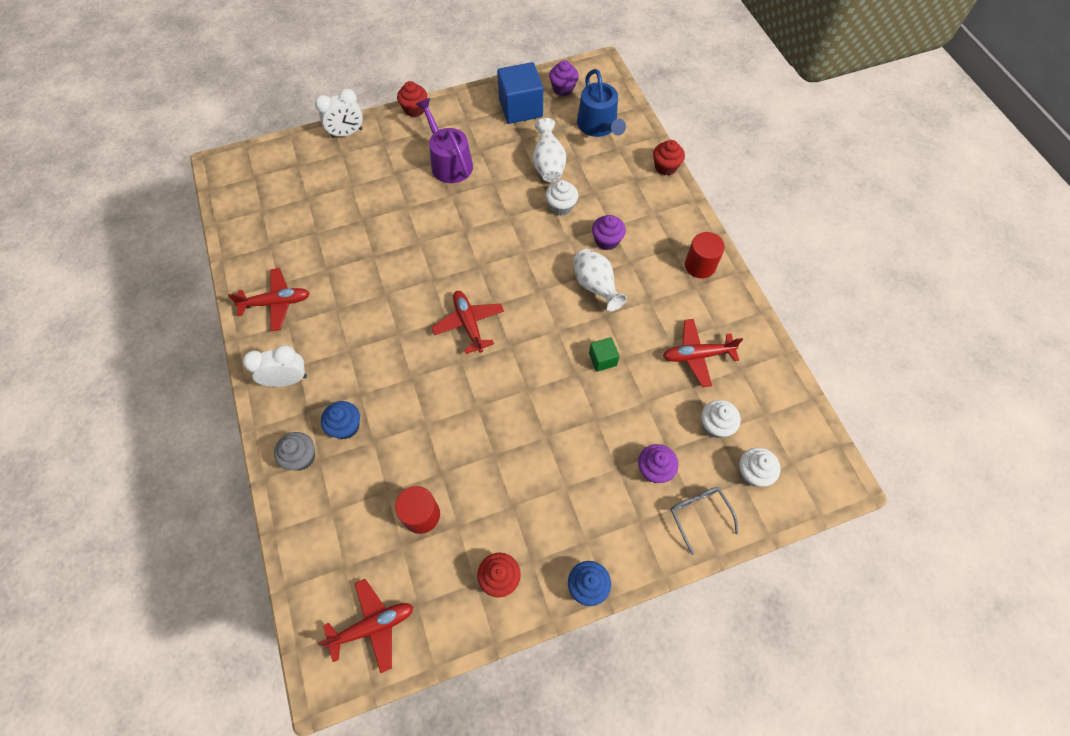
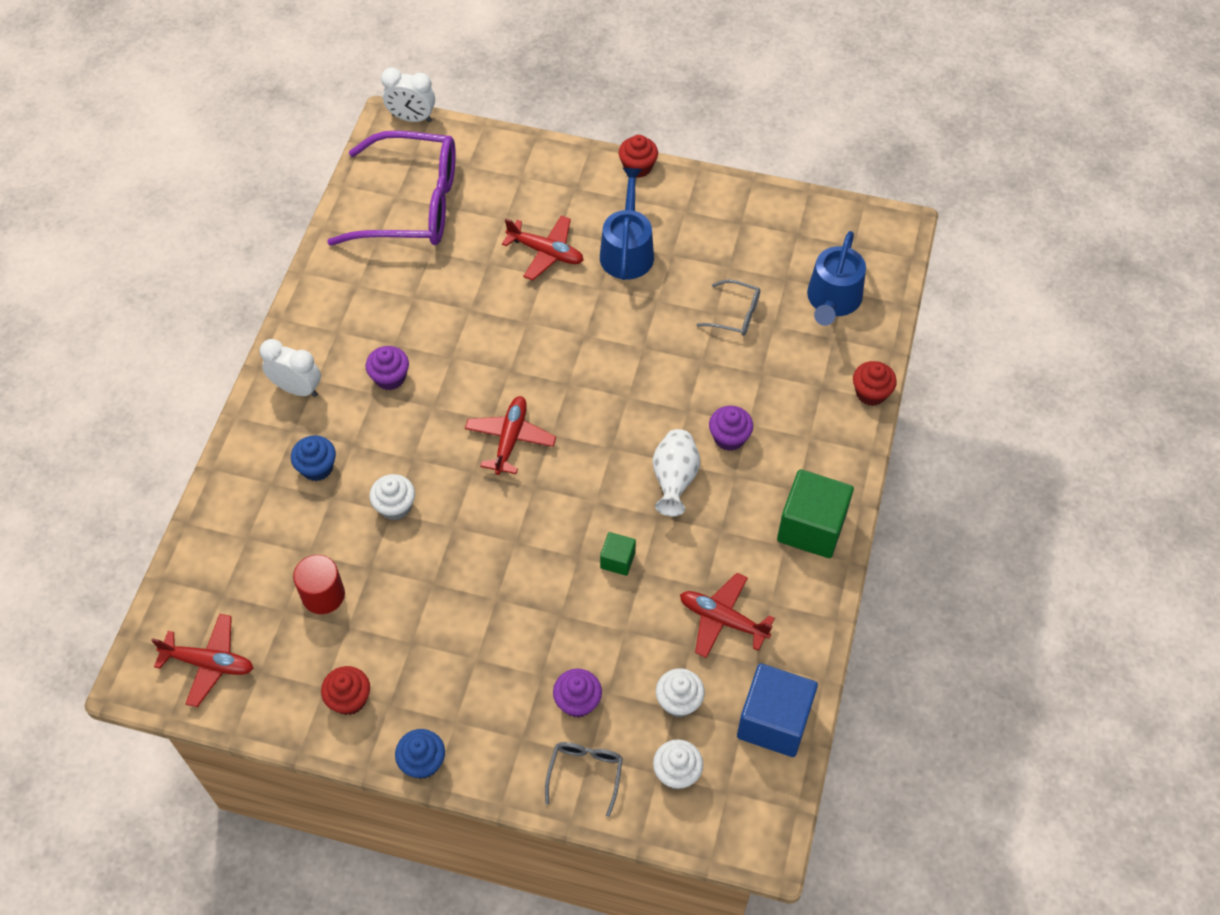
camera: 35 degrees right, 5 degrees down
(276, 303) = (341, 304): red plane -> red plane (546, 252)
(277, 209) = (411, 204): none -> purple glasses
(301, 457) = (257, 471): grey cupcake -> none
(347, 133) = (544, 156): white clock -> white clock (412, 118)
(449, 163) = (627, 251): purple watering can -> blue watering can
(520, 108) = (758, 229): blue cube -> blue cube (774, 721)
(548, 165) = (735, 314): white vase -> grey glasses
(561, 206) = (710, 370): white cupcake -> white cupcake (395, 506)
(563, 88) = (828, 232): purple cupcake -> purple cupcake (390, 377)
(700, 265) = (811, 527): red cylinder -> green cube

